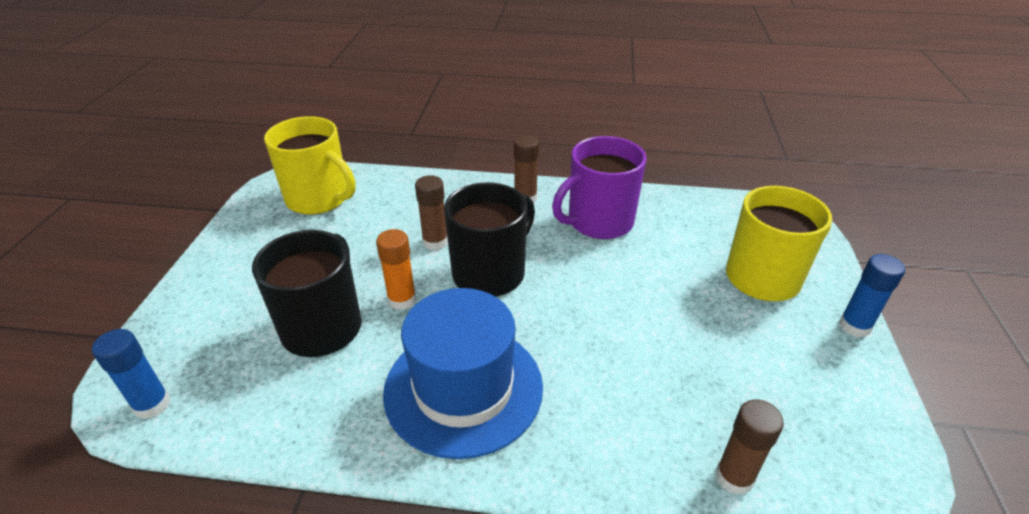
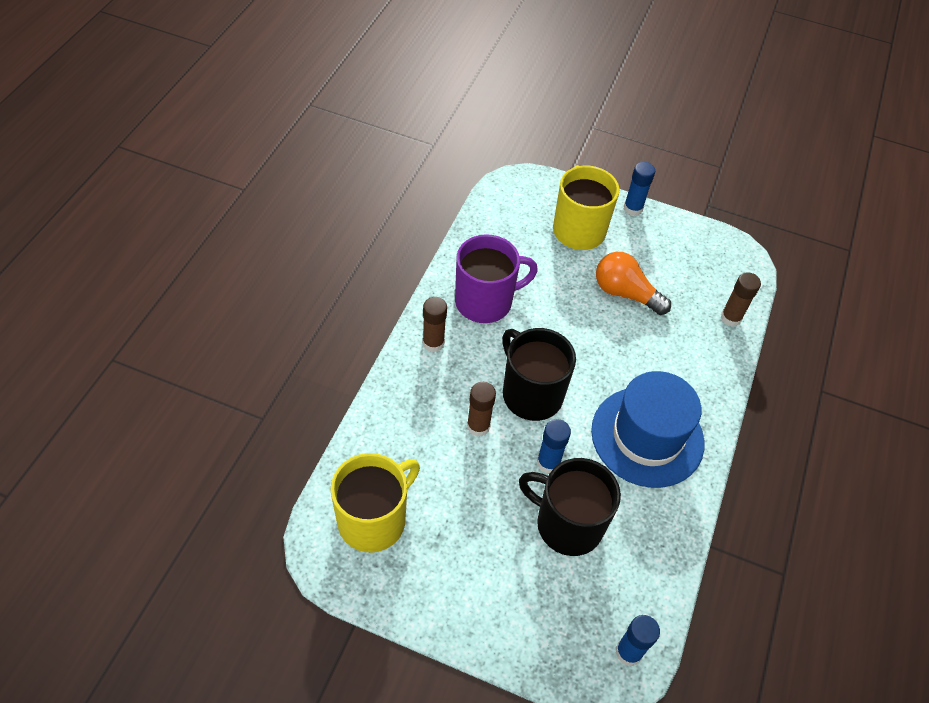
camera: 80 degrees left, 15 degrees up
(402, 300) = (548, 462): orange glue stick -> blue glue stick
(598, 222) = (485, 301): purple mug -> purple mug turned 90 degrees counterclockwise
(692, 337) = (625, 293): none -> orange light bulb

